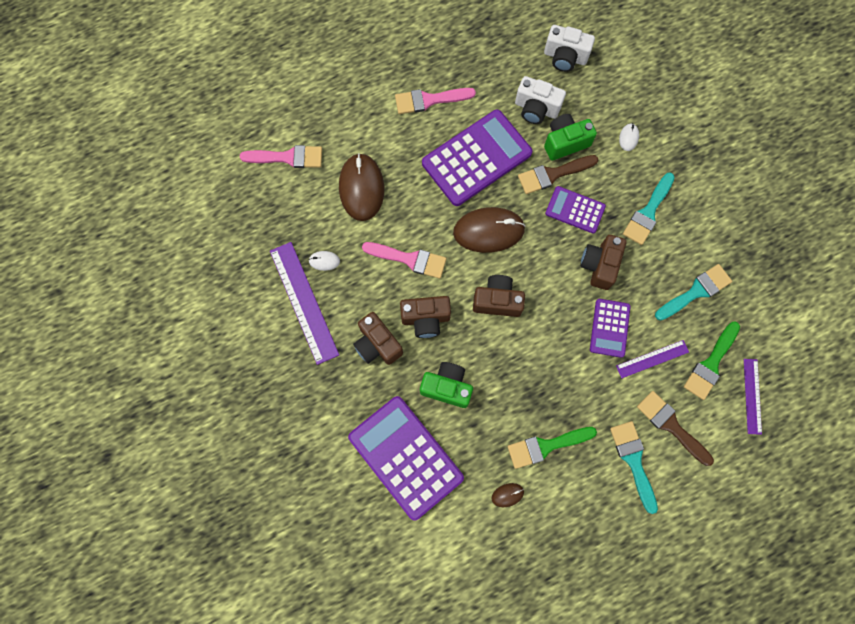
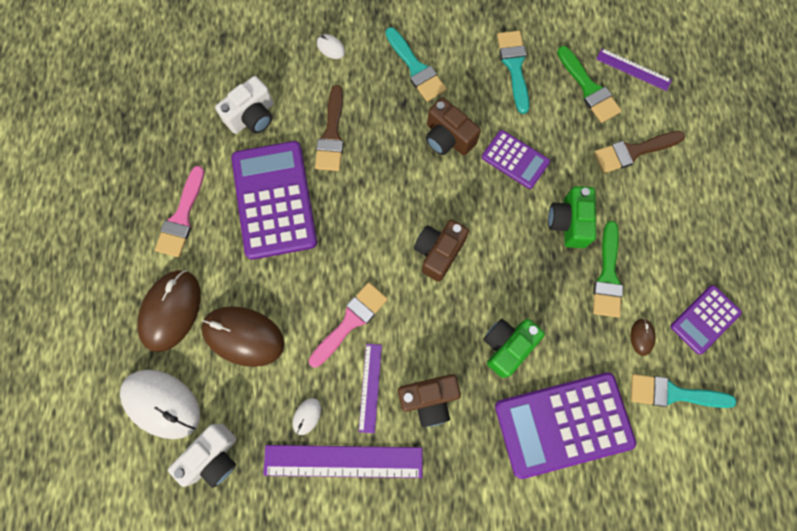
camera: 65 degrees left, 0 degrees up
(288, 157) = (162, 403): pink brush -> white mouse
(426, 319) = (424, 334): brown camera -> none
(488, 231) = (360, 225): brown mouse -> brown mouse (171, 311)
(565, 57) = (212, 63): white camera -> white camera (213, 457)
(565, 142) = (304, 107): green camera -> green camera (568, 222)
(575, 210) = (380, 132): purple calculator -> purple calculator (705, 319)
(633, 460) = (653, 201): turquoise brush -> turquoise brush (673, 393)
(652, 359) = (562, 136): purple ruler -> purple ruler (370, 387)

